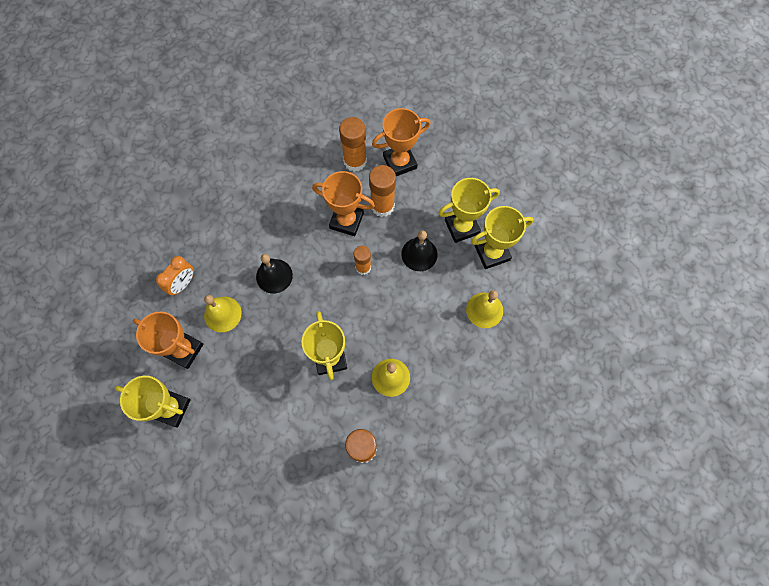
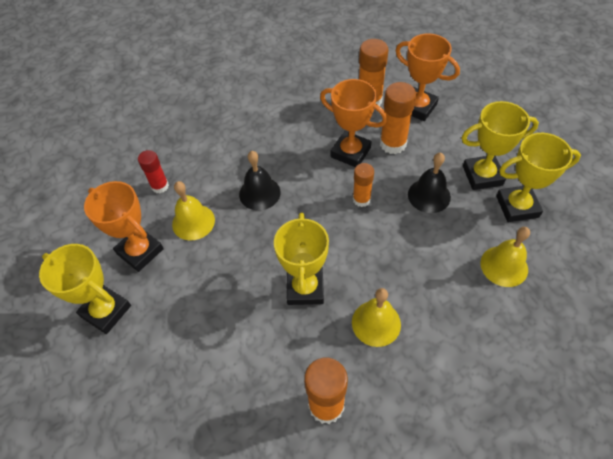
camera: 15 degrees right, 15 degrees down
(183, 283) = (160, 186): orange clock -> red glue stick
(400, 162) = (418, 107): orange trophy -> orange trophy turned 45 degrees clockwise

